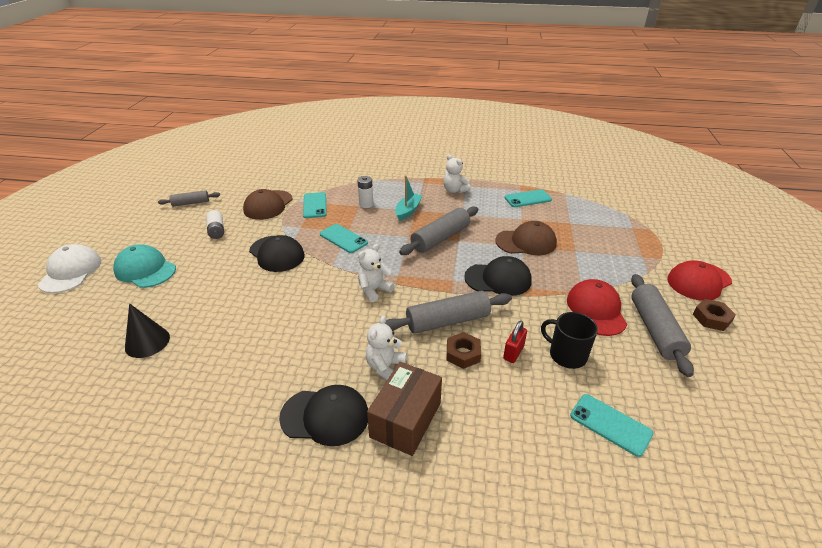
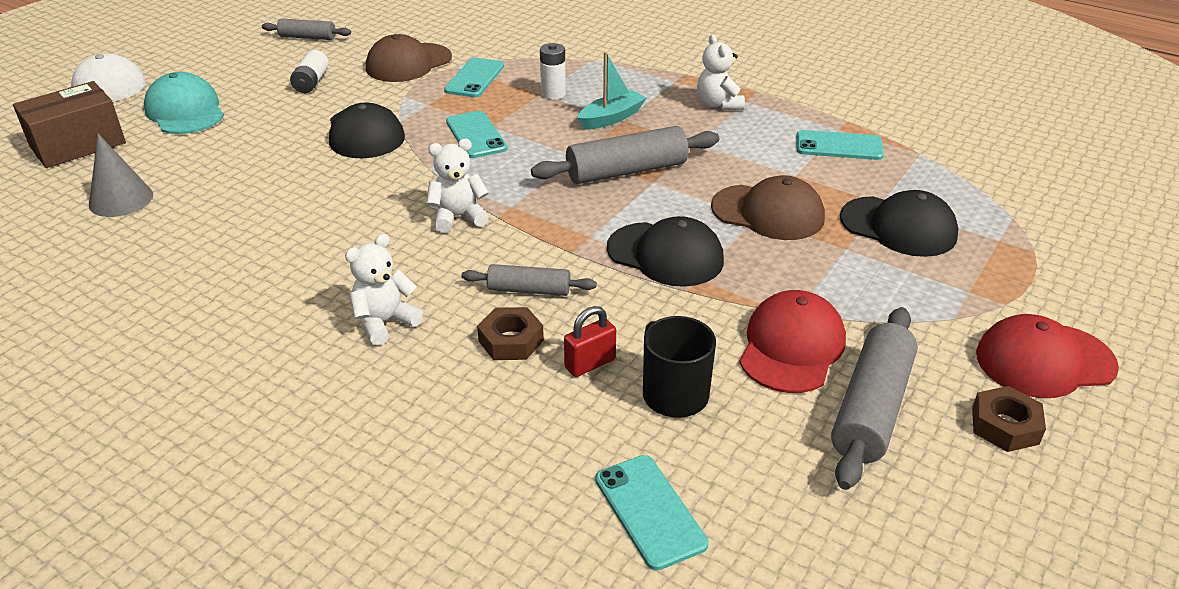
camera: 25 degrees right, 0 degrees up
(147, 342) = (121, 199): black cone -> grey cone
(325, 416) = (255, 355): black cap -> black cap (898, 227)
(405, 419) = (353, 396): brown box -> brown box (78, 145)
(447, 321) = (529, 290): grey rolling pin -> grey rolling pin, size x0.58

